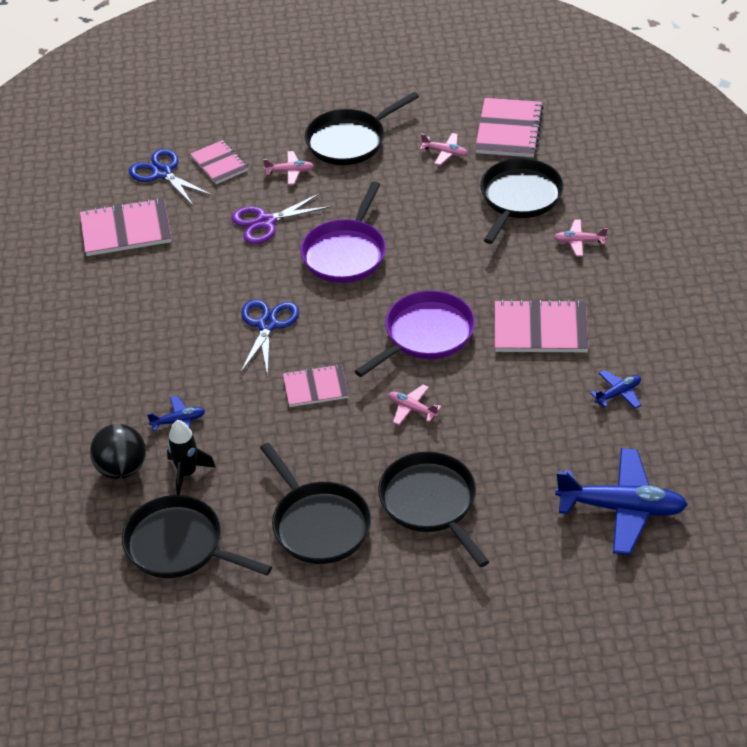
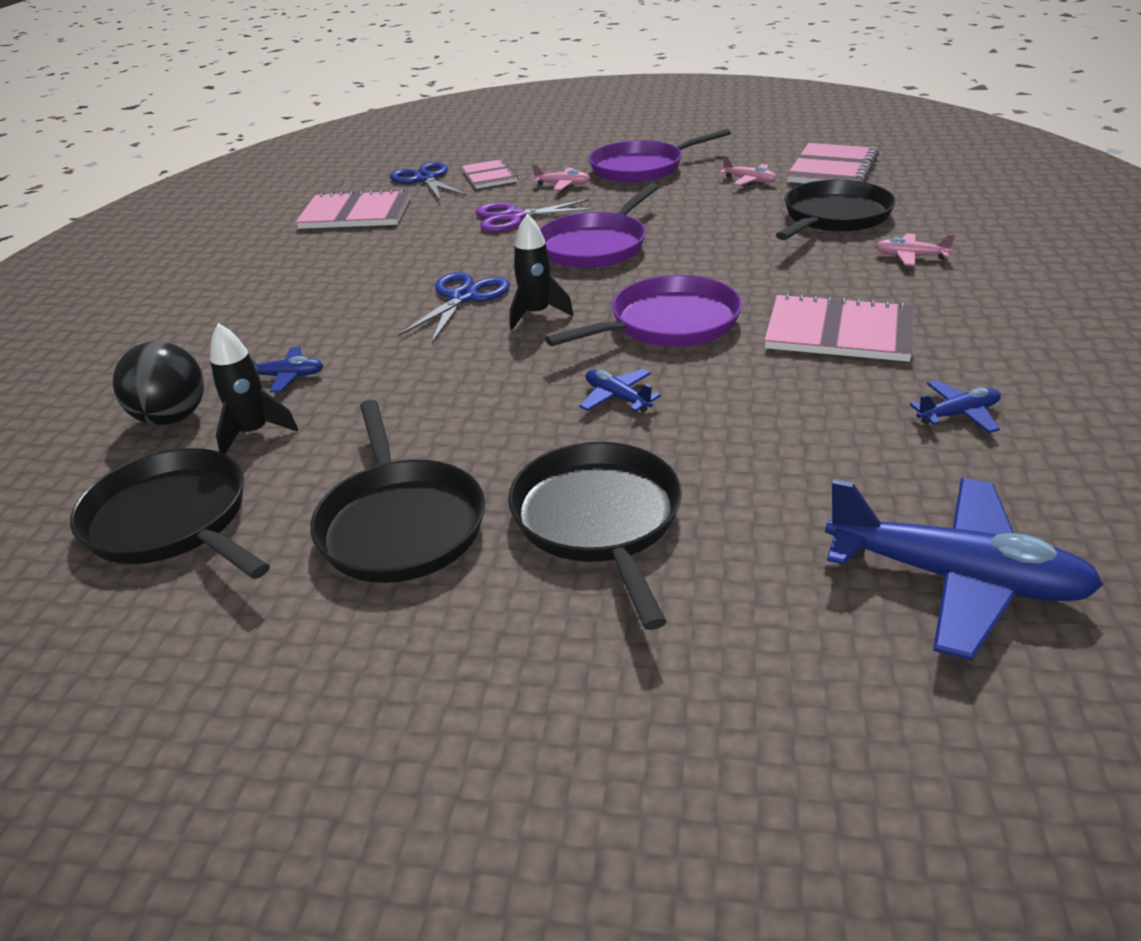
camera: 15 degrees right, 10 degrees down
(315, 387) = (490, 361): pink notebook -> none
(329, 336) = (536, 314): none -> black rocket
(349, 141) = (641, 168): black pan -> purple pan
(412, 409) = (617, 398): pink plane -> blue plane

